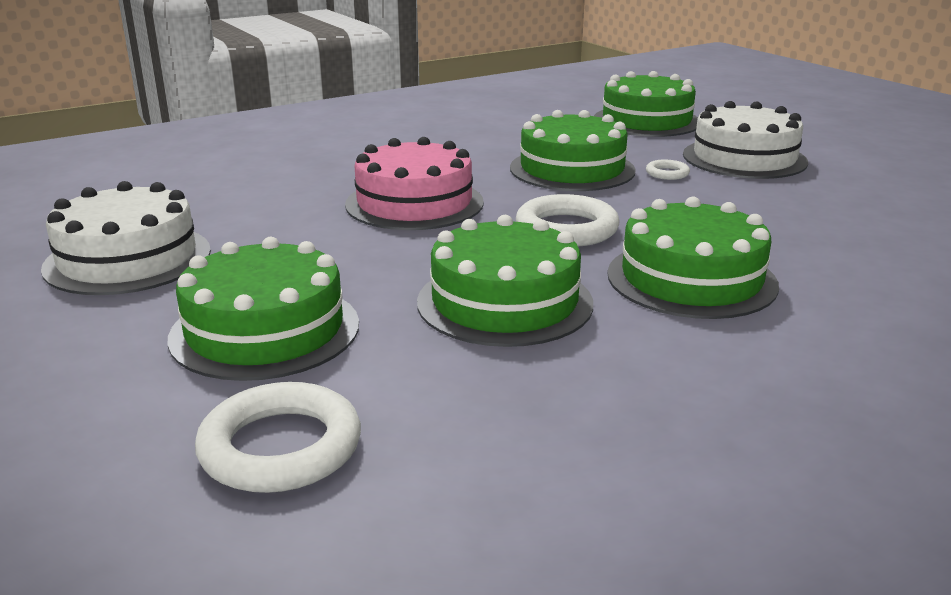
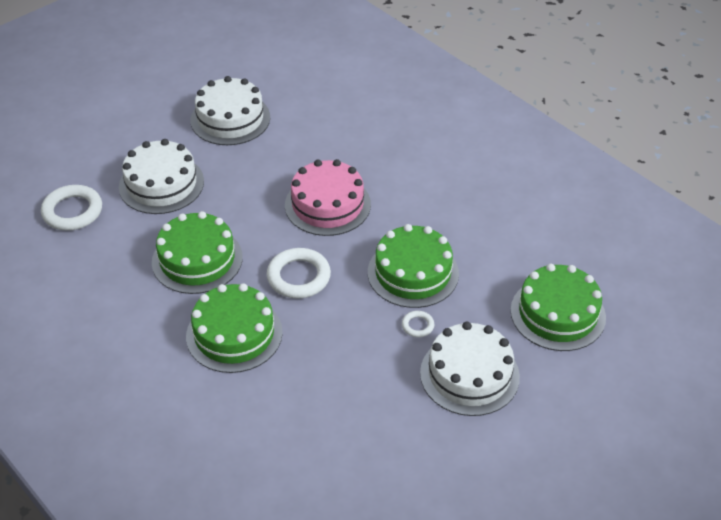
camera: 80 degrees right, 20 degrees up
(265, 330) = (161, 184): green cake -> white cake

